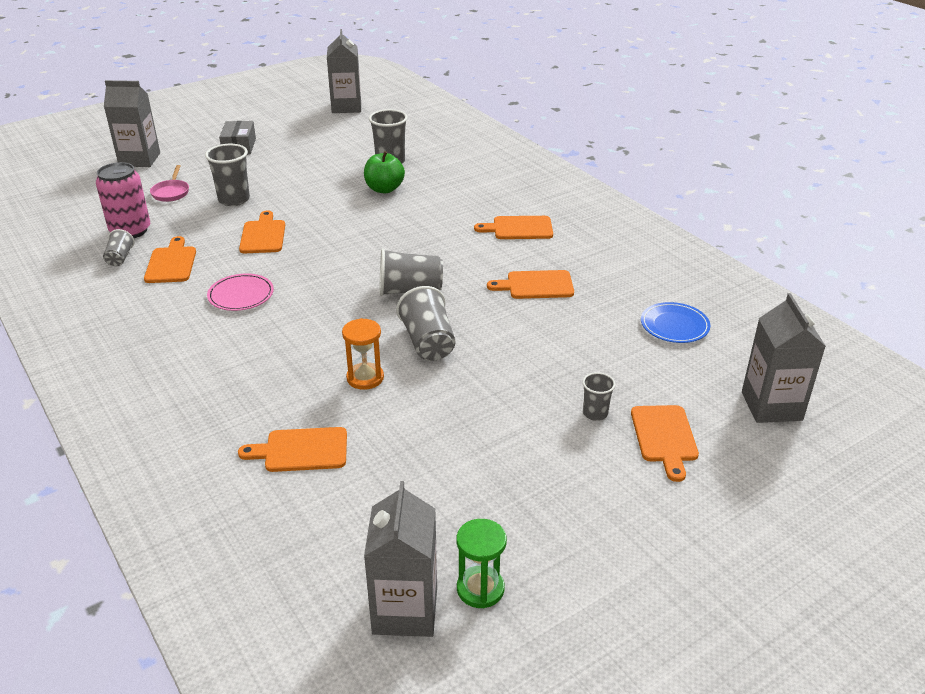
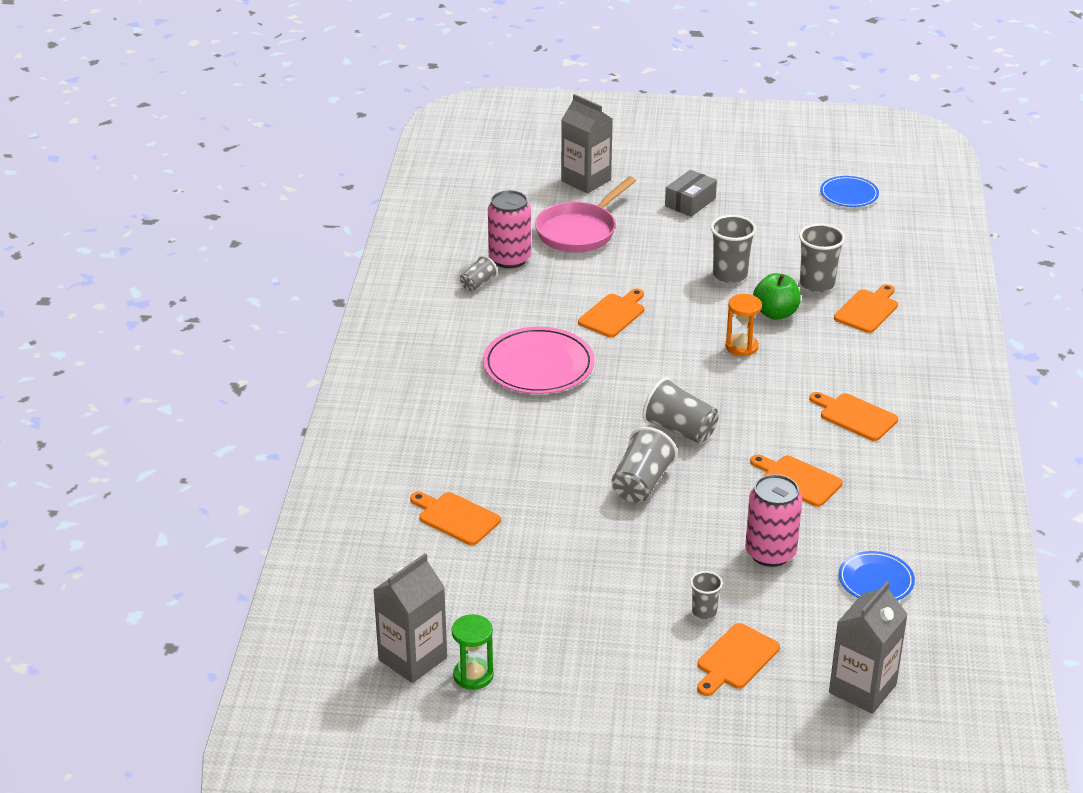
camera: 40 degrees right, 0 degrees up
(171, 192) = (579, 231): pink pan -> pink pan, size x1.95
(171, 263) = (513, 308): orange cutting board -> orange cutting board (867, 310)
(234, 199) = (626, 264): grey cup -> grey cup (730, 275)
(241, 295) = (538, 365): pink plate -> pink plate, size x1.69
(346, 107) = (849, 194): grey carton -> blue plate
(365, 378) = (559, 487): orange hourglass -> orange hourglass (741, 347)
(583, 344) = (770, 553): none -> pink can

